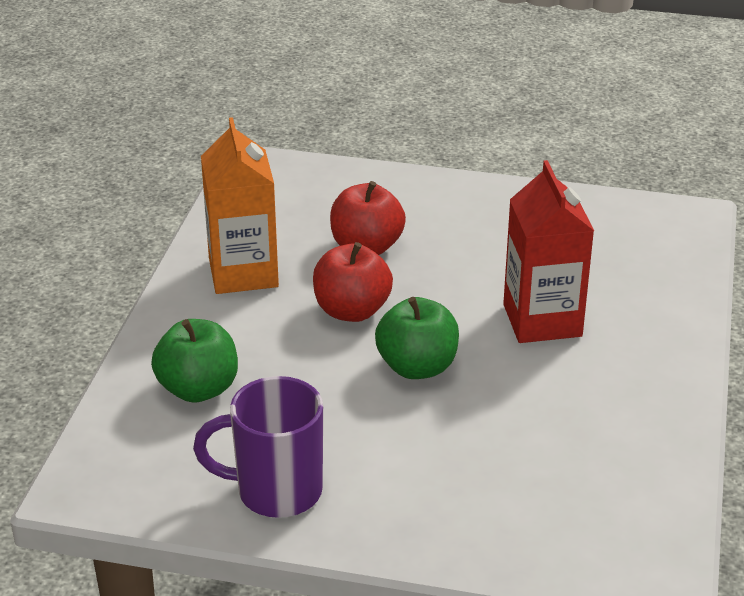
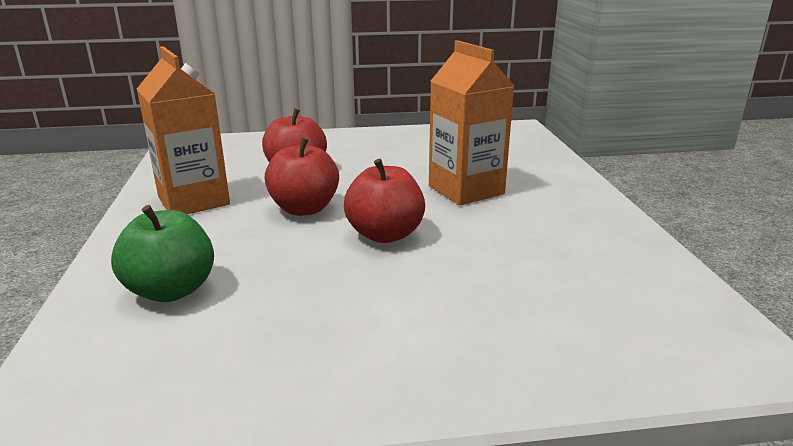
camera: 20 degrees left, 10 degrees down
(275, 491) = (295, 368): purple mug -> none
(417, 367) = (385, 234): green apple -> red apple
(542, 320) = (466, 190): red carton -> orange carton

